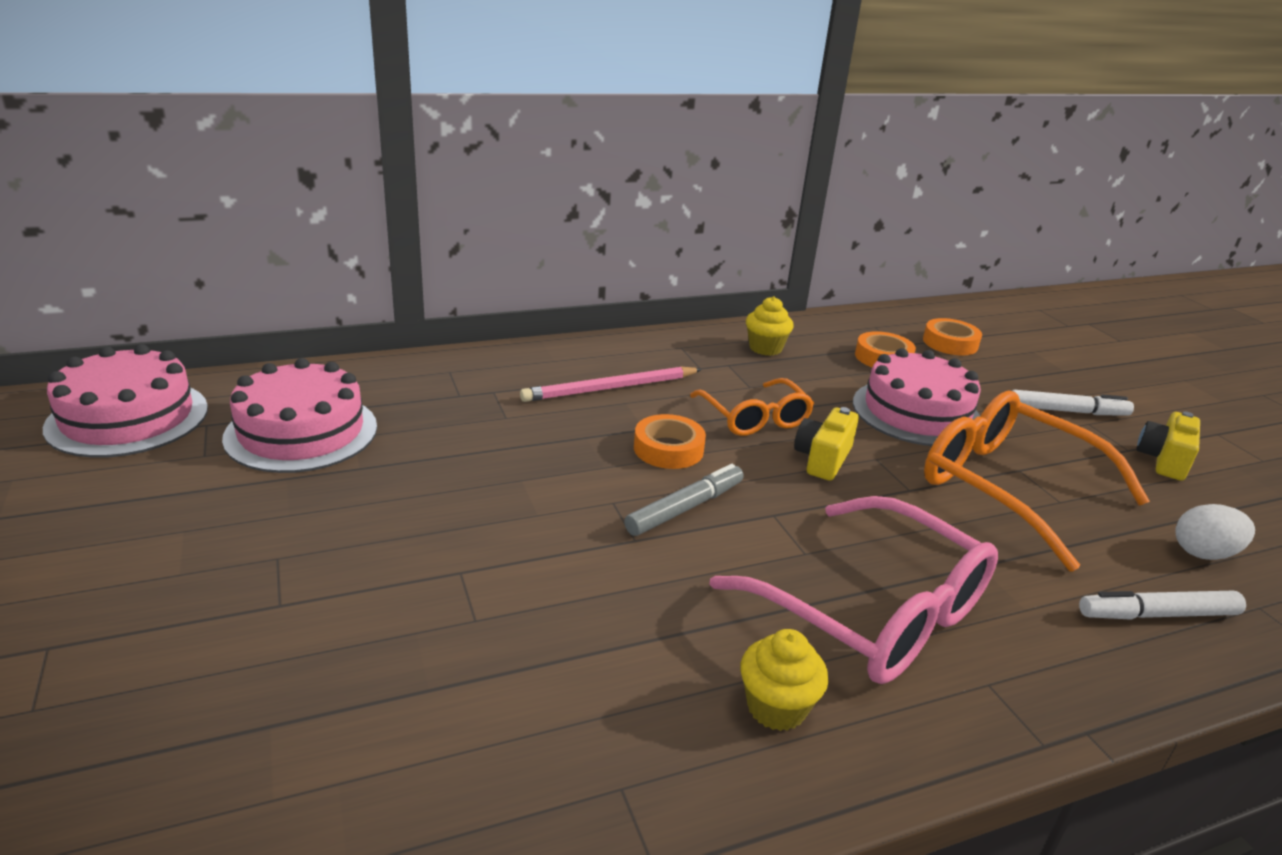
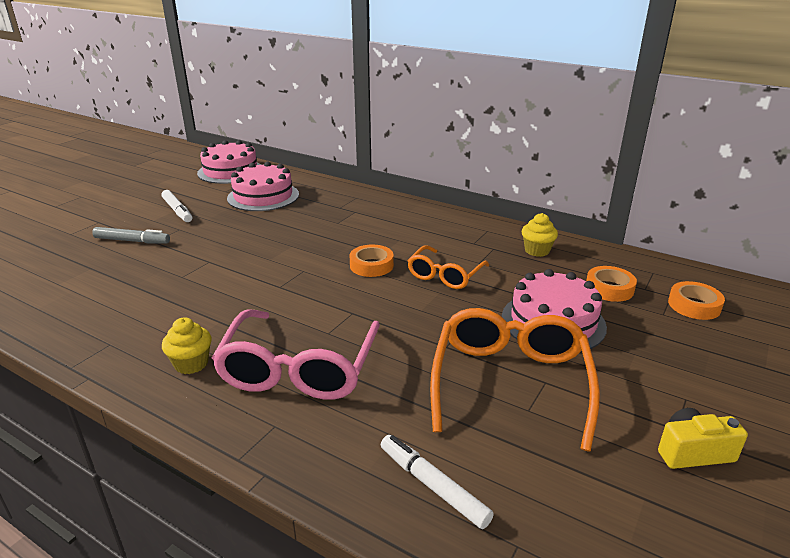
camera: 55 degrees right, 0 degrees up
(611, 388) = (406, 232): pink pencil -> none
(685, 508) = (323, 288): grey marker -> grey marker (132, 241)
(823, 459) = (434, 308): yellow camera -> none
(1067, 411) = (686, 383): white marker -> white marker (177, 210)
(1203, 553) = (560, 499): white egg -> none

